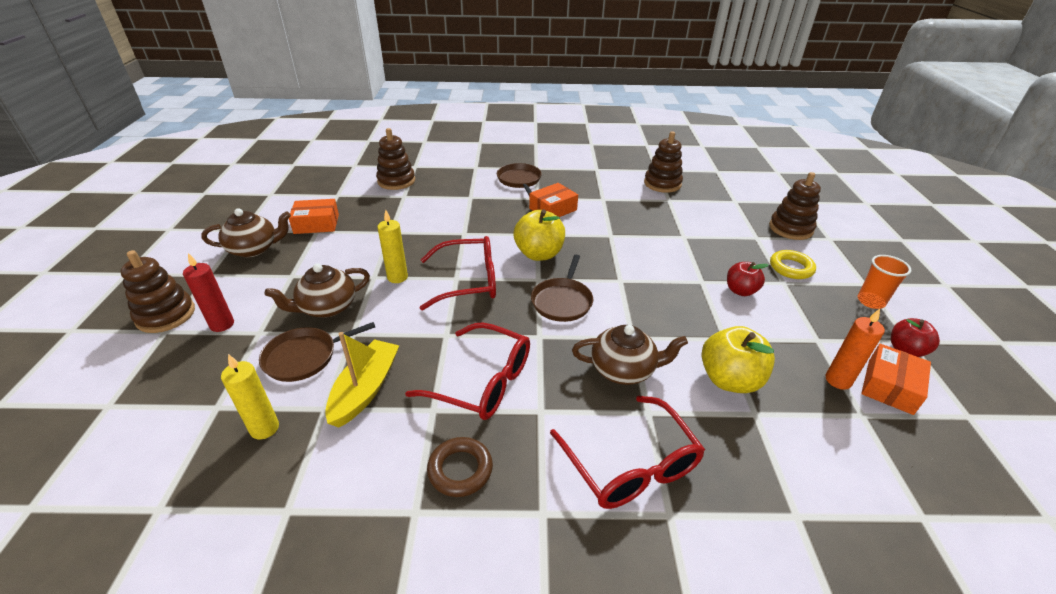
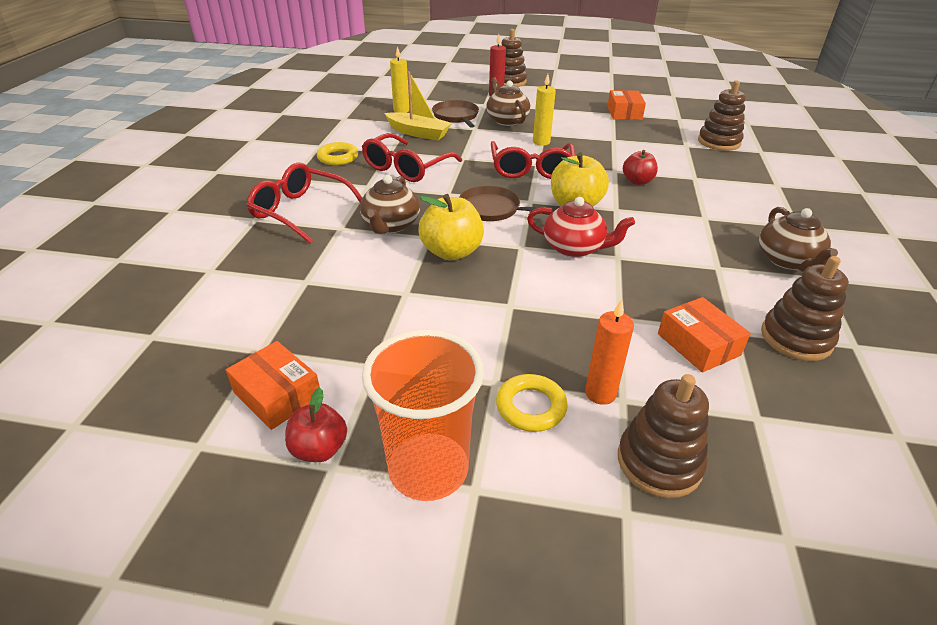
camera: 100 degrees right, 0 degrees up
(254, 249) = (584, 96): brown teapot -> brown teapot (787, 261)
(460, 470) = (338, 157): brown ring -> yellow ring
(519, 180) = (751, 210): brown pan -> none
(553, 209) = (677, 225): orange box -> orange box (698, 344)
(608, 254) = (574, 248): none -> red teapot
(629, 464) = (301, 212): red glasses -> red glasses turned 45 degrees clockwise
(729, 380) = (350, 278): yellow apple -> yellow apple (451, 252)
(740, 291) = (485, 332): red apple -> red apple (637, 181)
(838, 380) = (309, 354): orange candle -> orange candle (600, 393)
(870, 301) = (428, 469): orange cup -> orange cup, size x1.82

